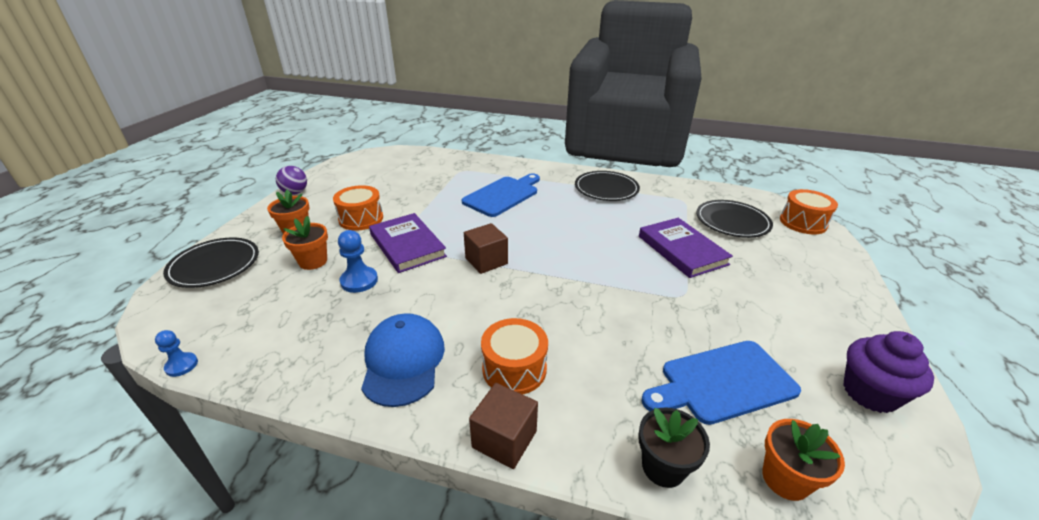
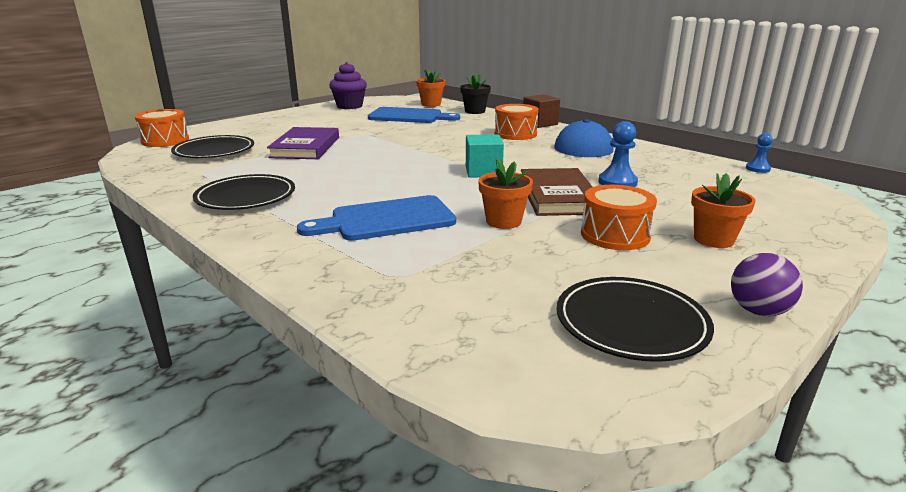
camera: 150 degrees left, 10 degrees down
(214, 265) = (804, 224): black plate -> black plate (631, 323)
(313, 261) = (673, 204): orange flower pot -> orange flower pot (503, 221)
(407, 245) = (558, 196): purple book -> brown book
(486, 261) = (483, 172): brown cube -> turquoise cube

